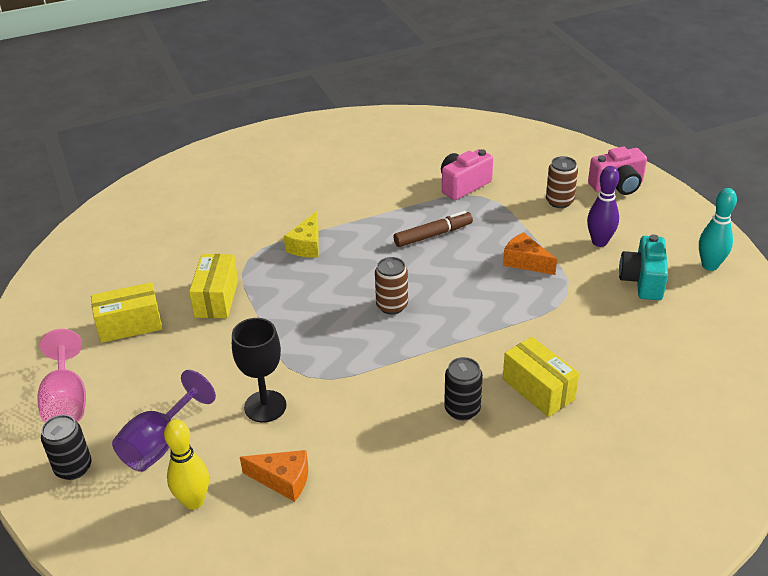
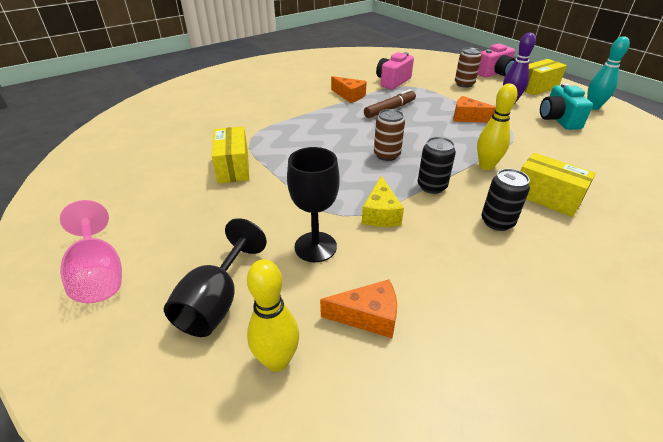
camera: 15 degrees left, 0 degrees up
(73, 468) = (117, 347): black can -> black can (432, 186)
(130, 325) = (156, 197): yellow box -> yellow box (537, 87)
(159, 444) = (216, 302): purple goblet -> black goblet
(307, 245) = (296, 124): yellow cheese -> yellow cheese (380, 213)
(393, 205) = (349, 96): none -> orange cheese
(498, 338) = (486, 166): none -> yellow bowling pin

